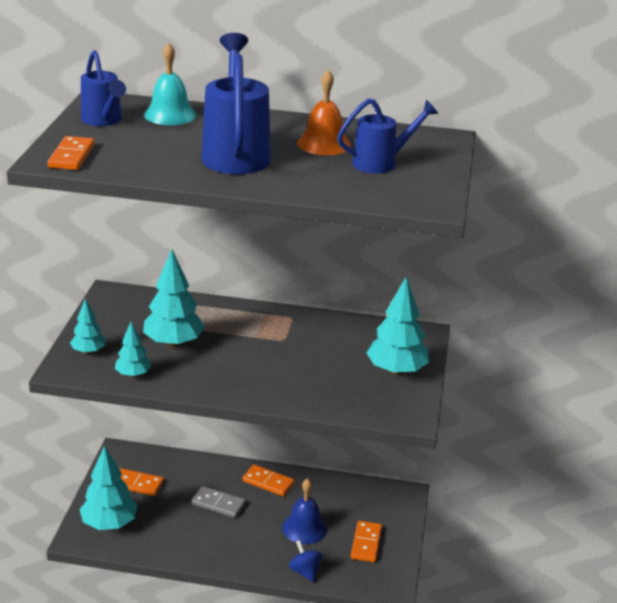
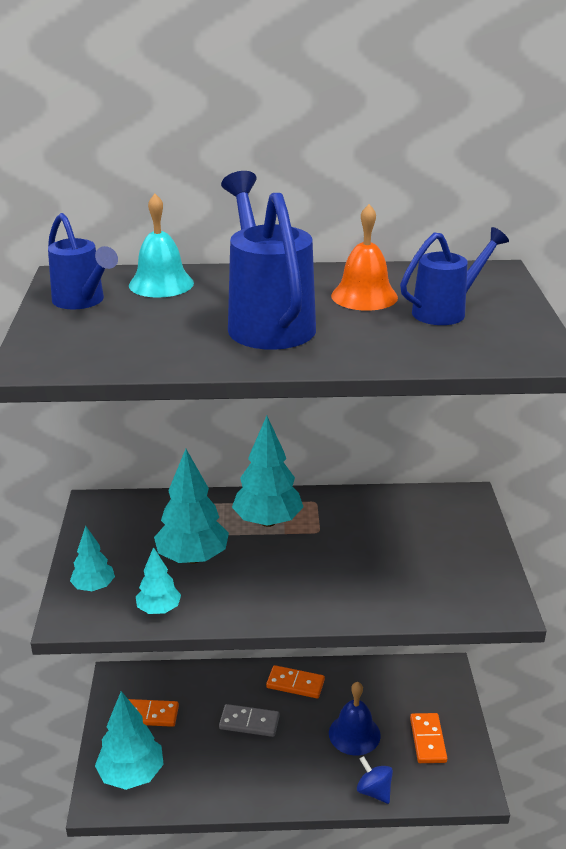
camera: 10 degrees left, 0 degrees up
(71, 156) = (62, 353): orange domino -> none
(396, 371) = (460, 549): turquoise tree -> turquoise tree (267, 521)

